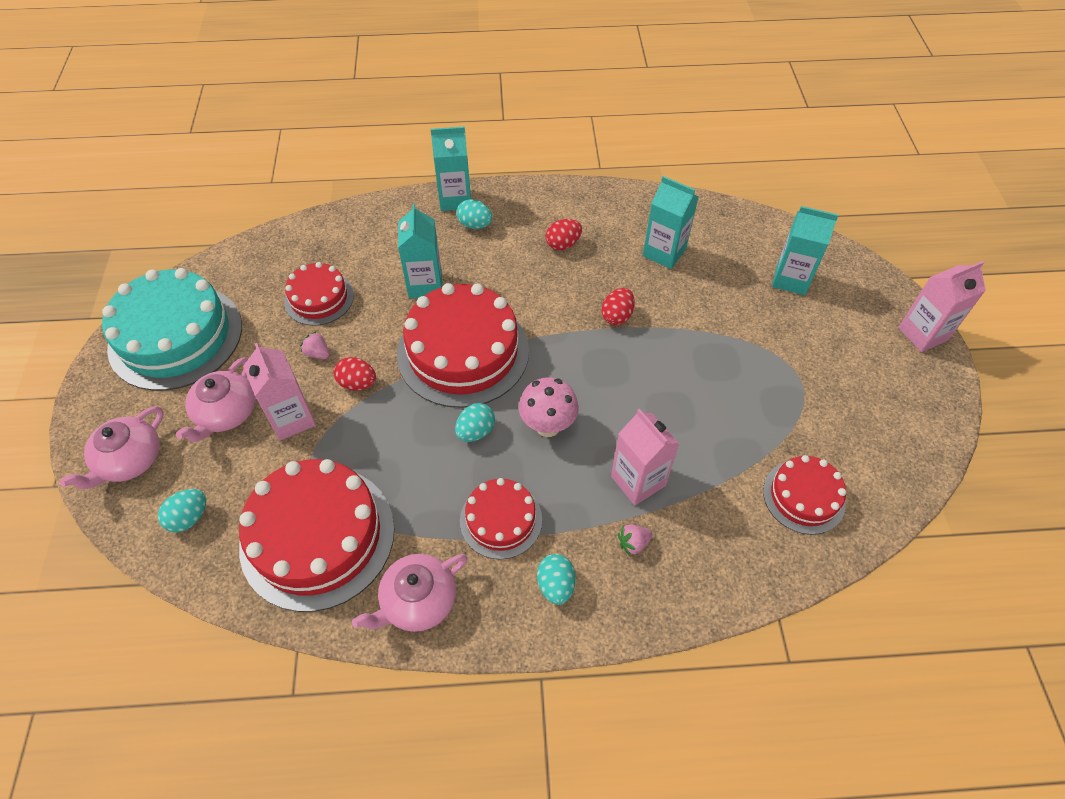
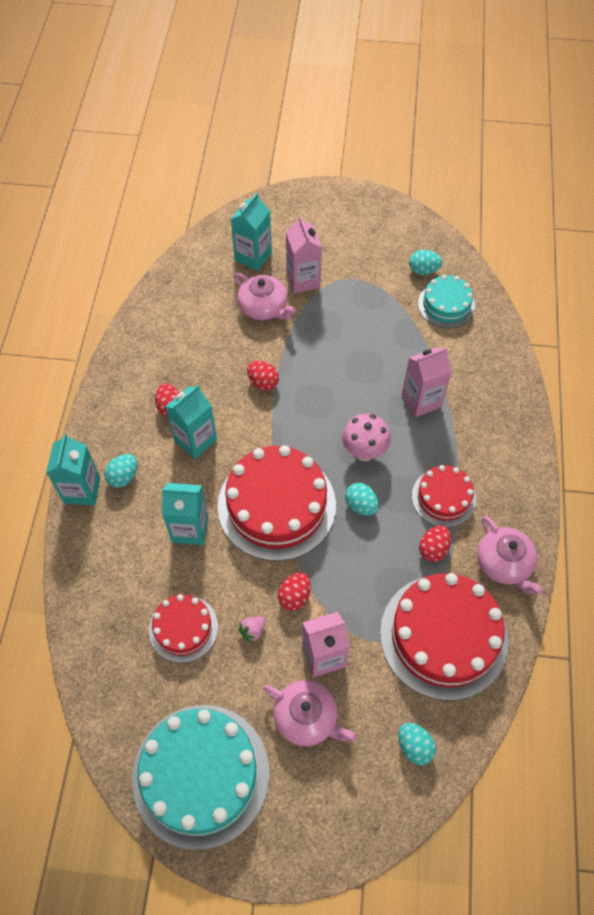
camera: 80 degrees left, 5 degrees up
(129, 460) = (346, 809): pink teapot -> pink teapot (264, 307)
(428, 514) = (433, 549): none -> red egg
(556, 585) = (499, 469): turquoise egg -> turquoise egg (423, 270)
(633, 543) = (471, 414): pink strawberry -> none
(664, 252) = (201, 333): turquoise carton -> turquoise carton (195, 440)
(803, 496) = (446, 305): red cake -> turquoise cake
(922, 334) = (323, 196): pink carton -> pink carton (303, 280)

